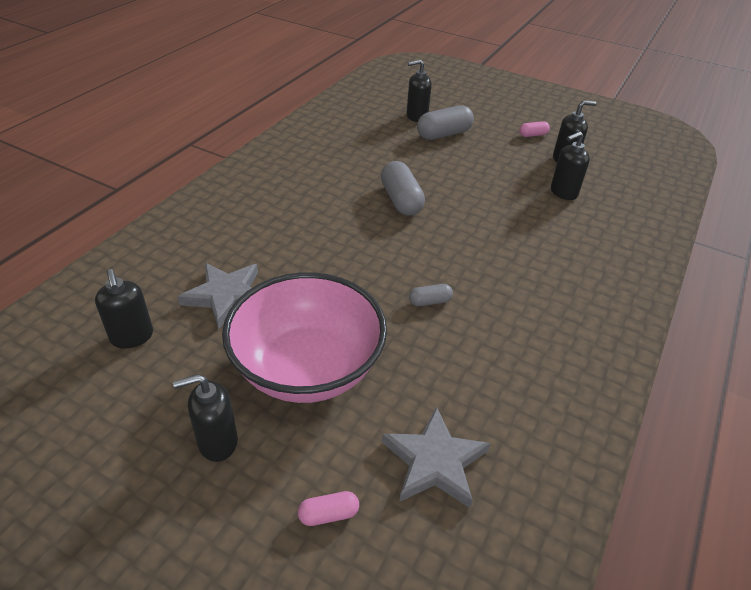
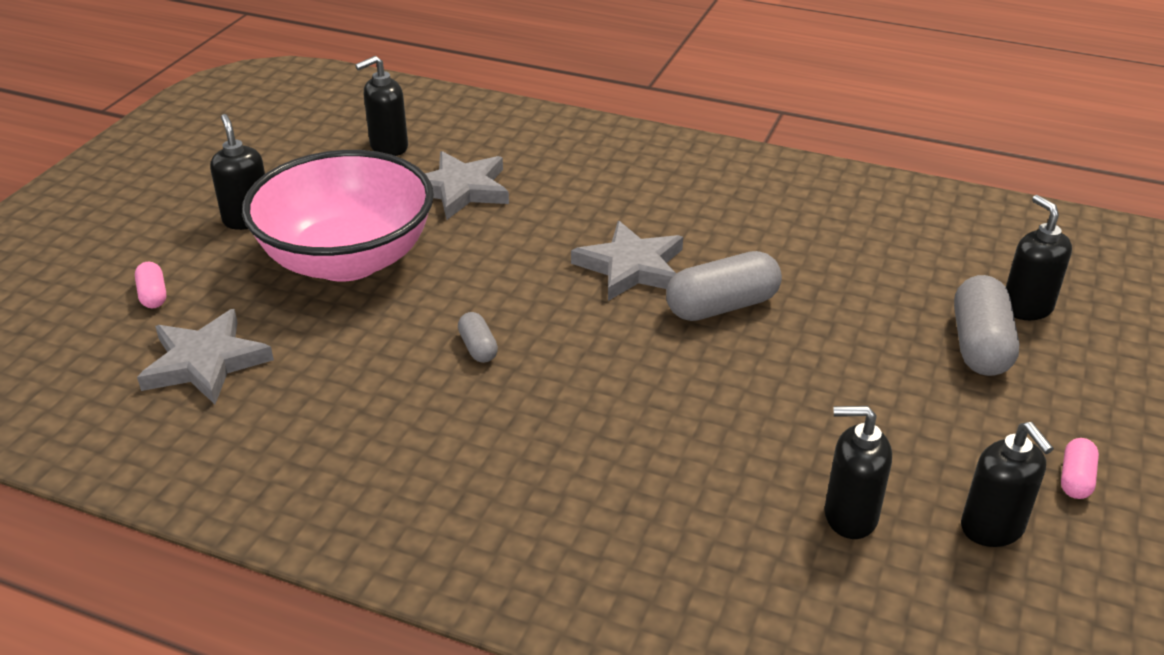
camera: 85 degrees right, 5 degrees down
(354, 227) = (631, 267): none -> grey star
(443, 134) = (980, 345): grey capsule -> grey capsule turned 45 degrees clockwise
(533, 135) = (1075, 479): pink capsule -> pink capsule turned 45 degrees clockwise
(563, 192) = (849, 516): black soap dispenser -> black soap dispenser turned 45 degrees counterclockwise

